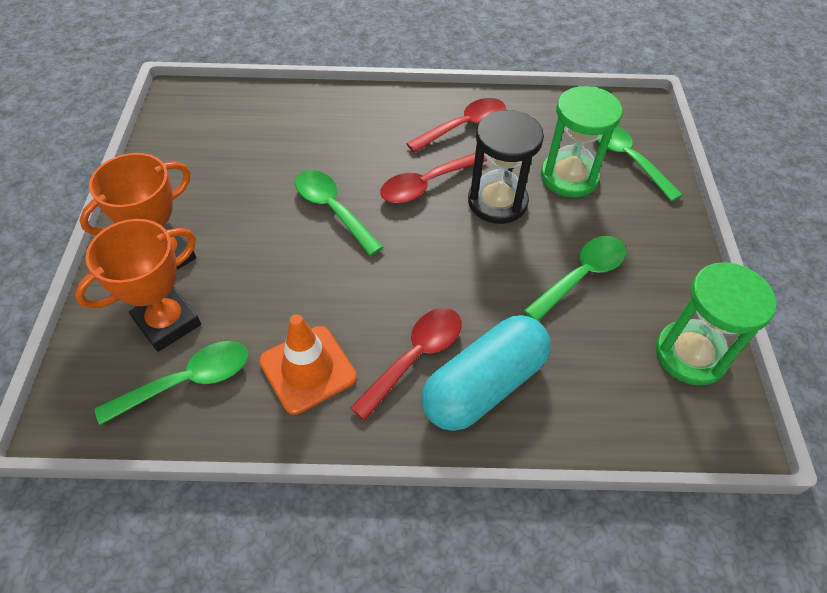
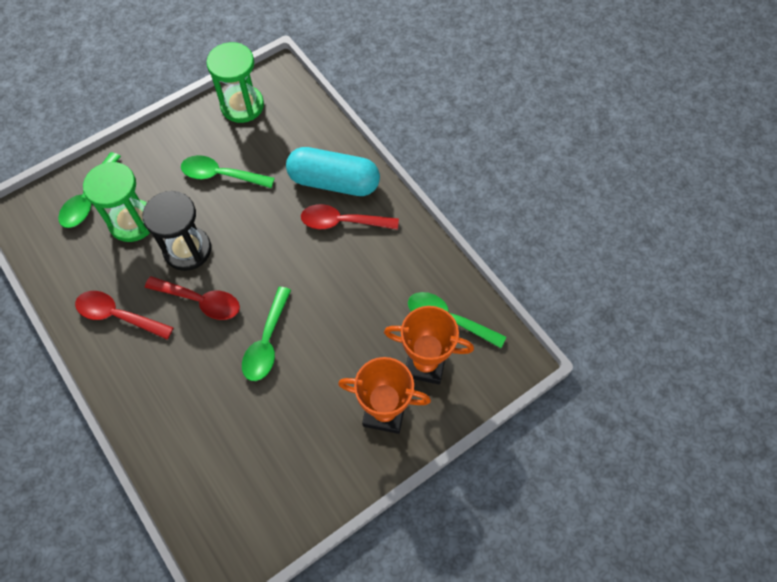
camera: 125 degrees left, 10 degrees up
(308, 369) = (392, 267): orange traffic cone -> none

